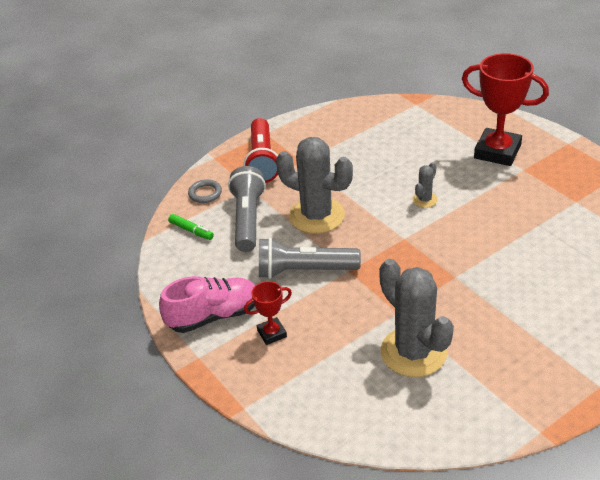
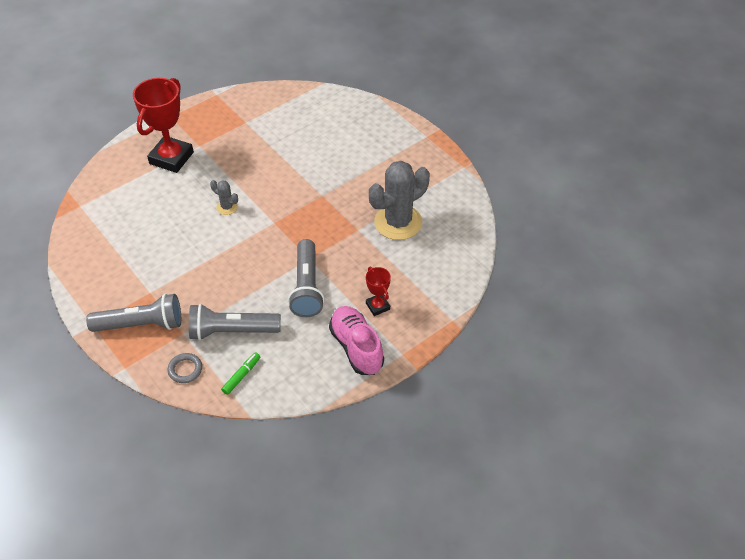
camera: 95 degrees left, 10 degrees up
(262, 160) = (141, 324): red flashlight -> grey flashlight
(316, 216) = (235, 279): grey cactus -> none

